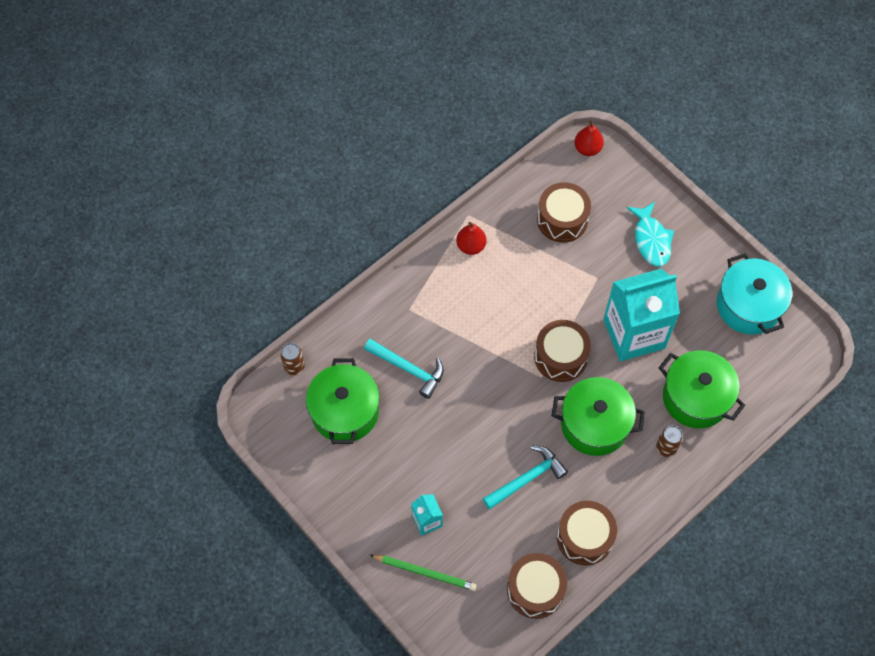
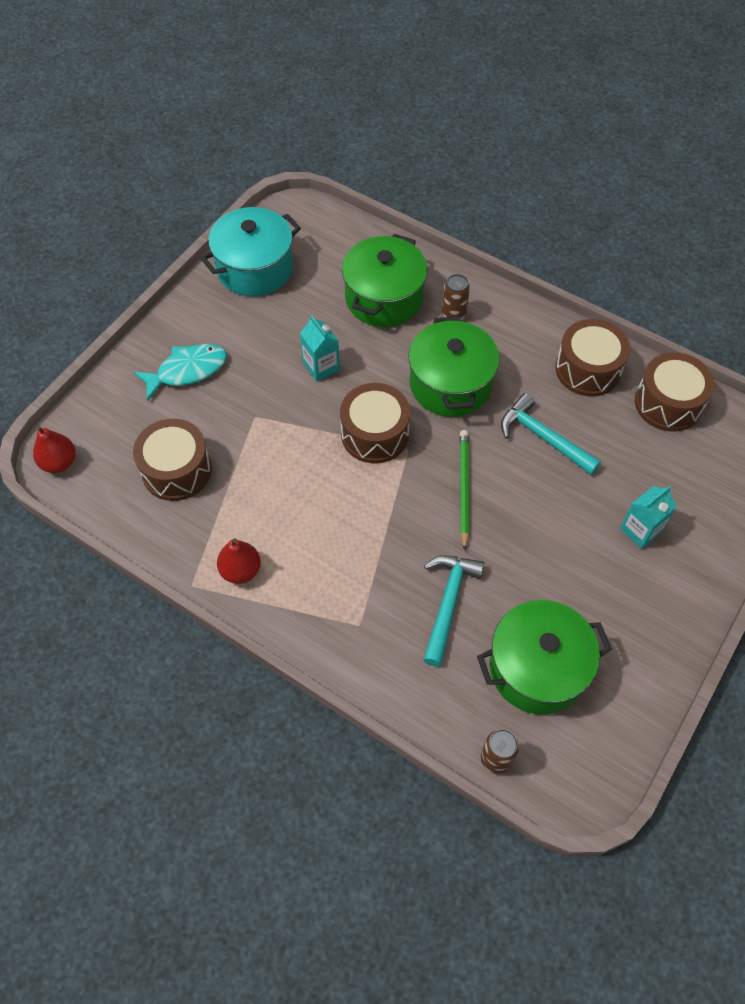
camera: 105 degrees left, 5 degrees down
(424, 572) = (703, 517): green pencil -> green pencil (463, 488)
(634, 333) = (321, 367): turquoise carton -> turquoise carton, size x0.45

